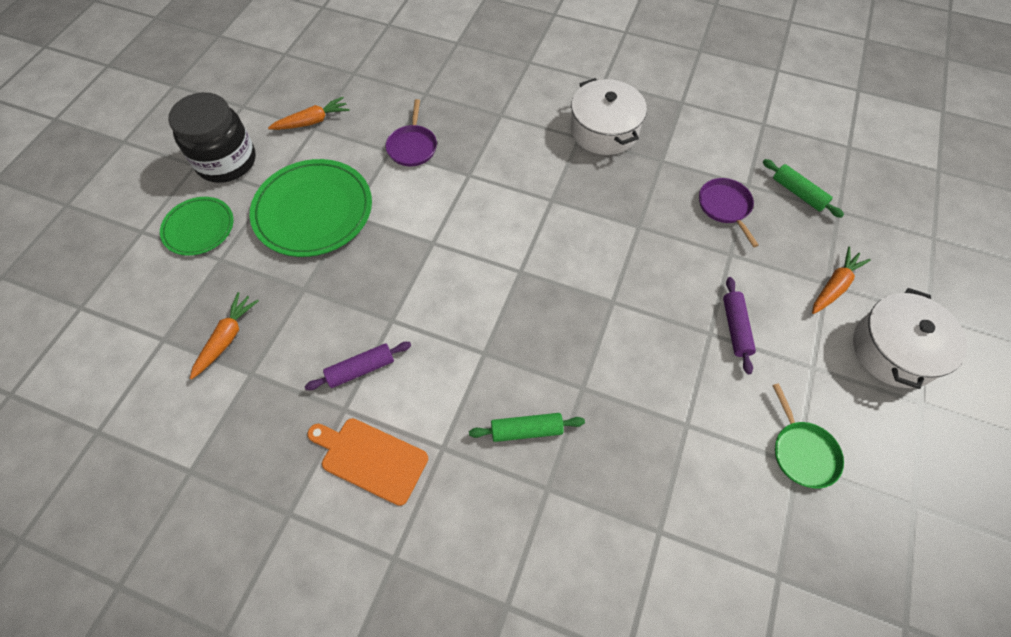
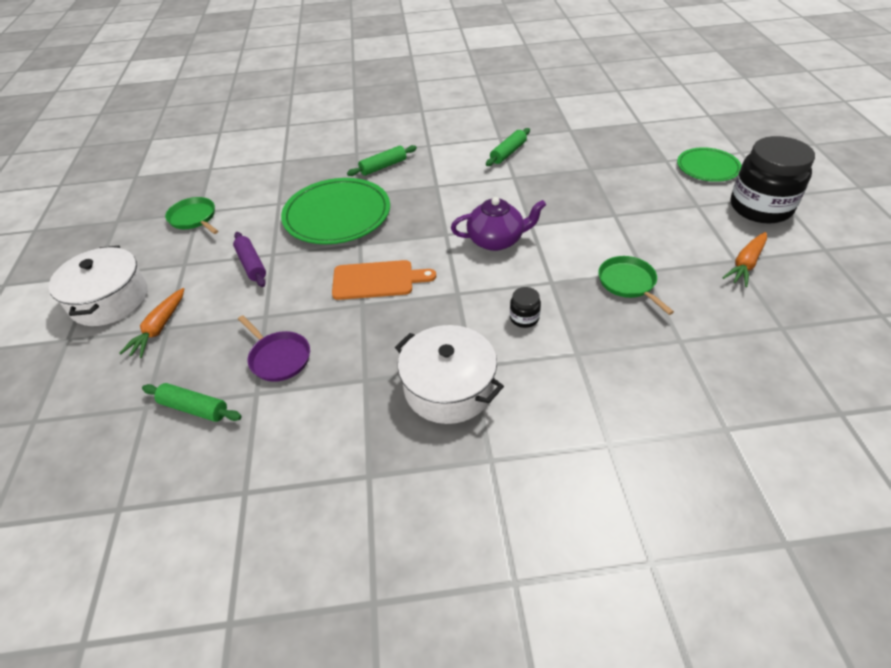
camera: 155 degrees right, 15 degrees down
(227, 338) = (604, 135): orange carrot -> none
(313, 211) = (645, 206): green plate -> green plate (337, 215)
(361, 369) = (508, 153): purple rolling pin -> green rolling pin
(370, 459) = (465, 129): orange cutting board -> orange cutting board (377, 280)
(412, 147) = (628, 283): purple pan -> green pan
(478, 239) = (496, 240): none -> purple teapot
(515, 155) = (524, 318): none -> black jar

